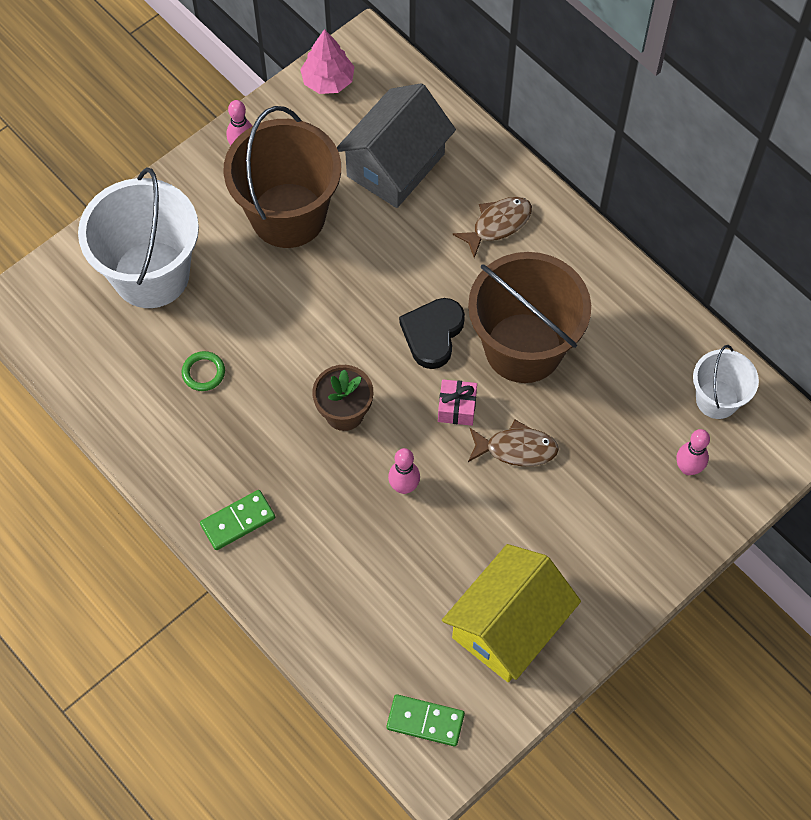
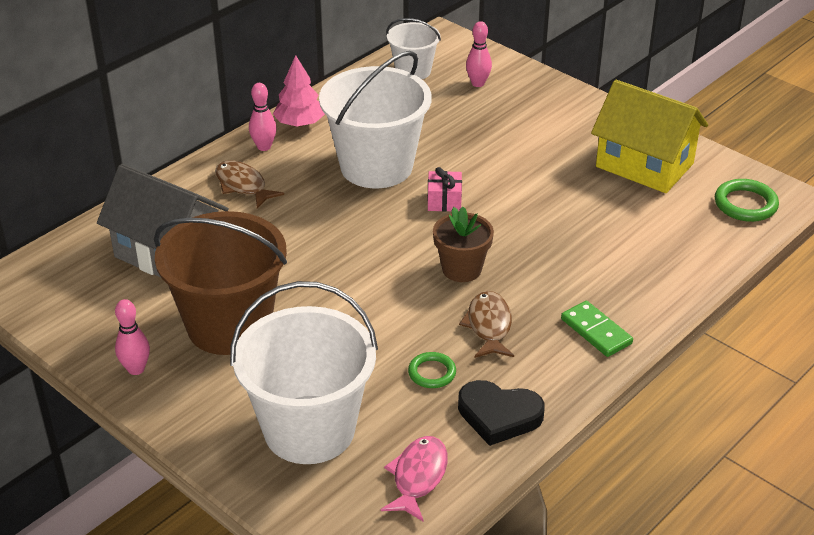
camera: 95 degrees left, 25 degrees down
(84, 351) = (418, 477): none -> pink fish
(328, 81) = (50, 309): pink tree -> pink tree (300, 123)
(404, 486) = (531, 227): pink bowling pin -> pink bowling pin (264, 147)
(425, 721) = (745, 204): green domino -> green ring
(433, 334) = (367, 219): black heart -> black heart (499, 415)
(516, 449) = (479, 167): brown fish -> brown fish (489, 326)
(523, 348) = (376, 166): brown bucket -> white bucket

